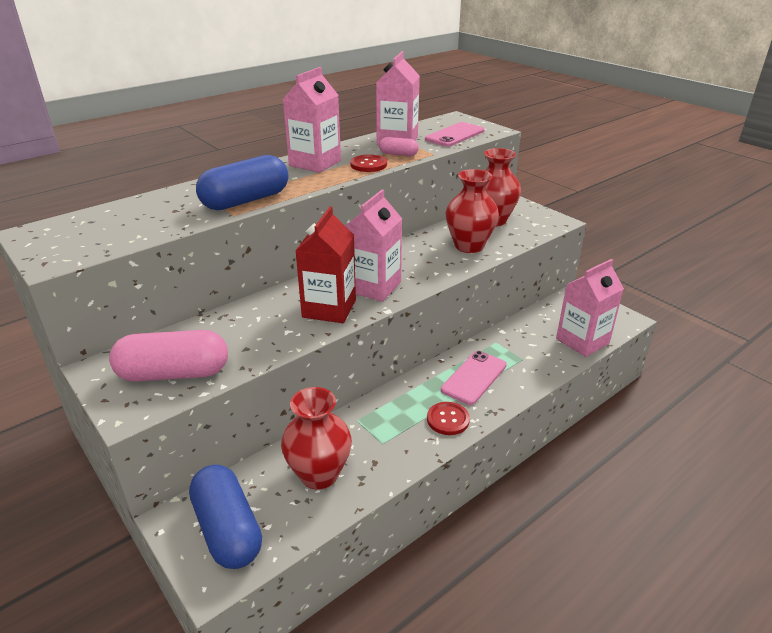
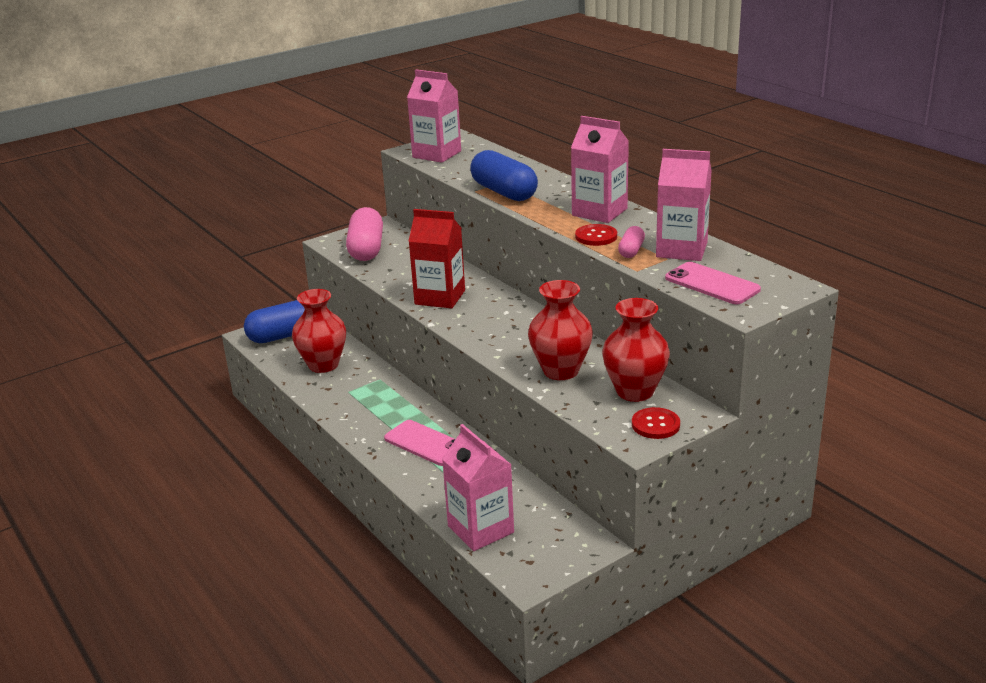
camera: 95 degrees right, 5 degrees down
(373, 287) = (475, 316): pink carton -> pink carton (437, 154)
(448, 419) = (367, 425): red button -> red button (655, 425)

